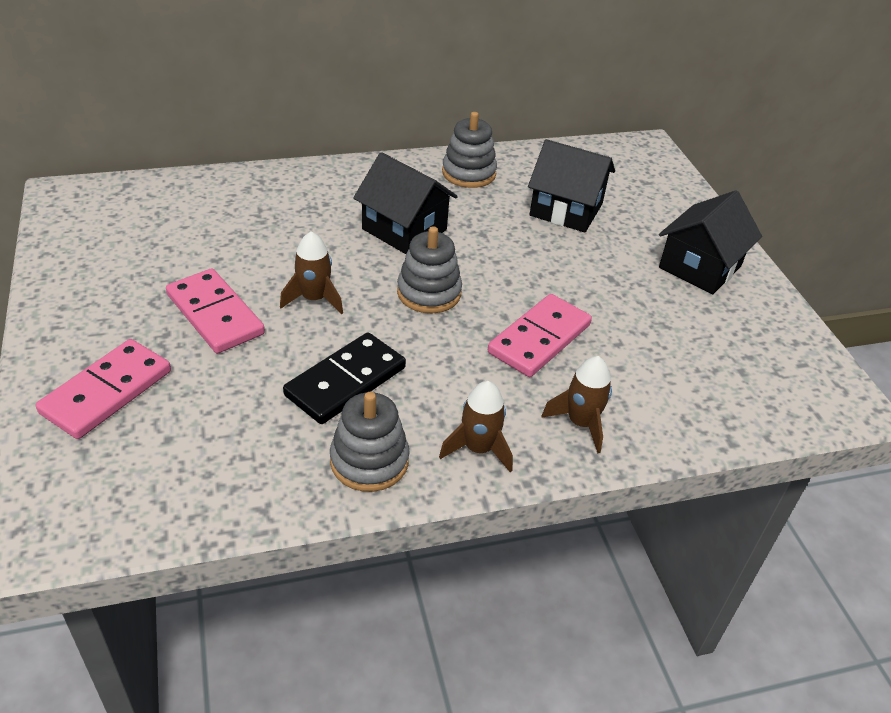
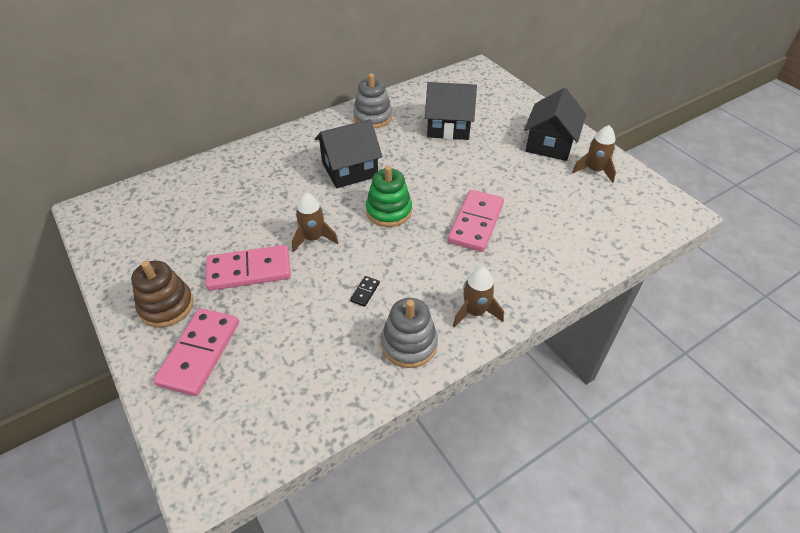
camera: 15 degrees left, 5 degrees up
(96, 327) = (166, 306): none -> brown stacking toy
(215, 314) = (249, 270): pink domino -> pink domino turned 45 degrees counterclockwise
(346, 381) = (365, 292): black domino -> black domino, size x0.41
(404, 229) = (349, 170): black house -> black house turned 45 degrees counterclockwise
(429, 293) = (389, 211): grey stacking toy -> green stacking toy
(581, 423) = (530, 273): brown rocket -> brown rocket (594, 170)

